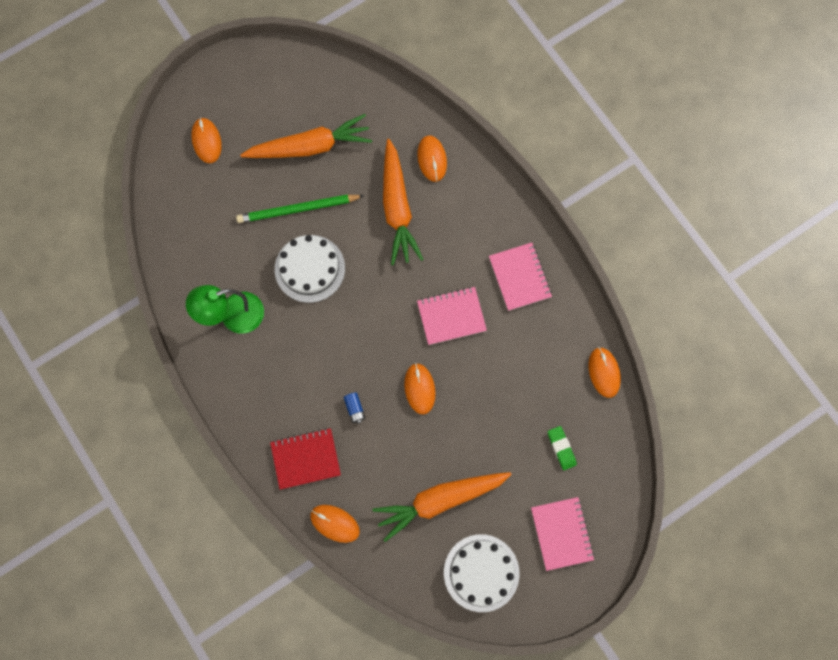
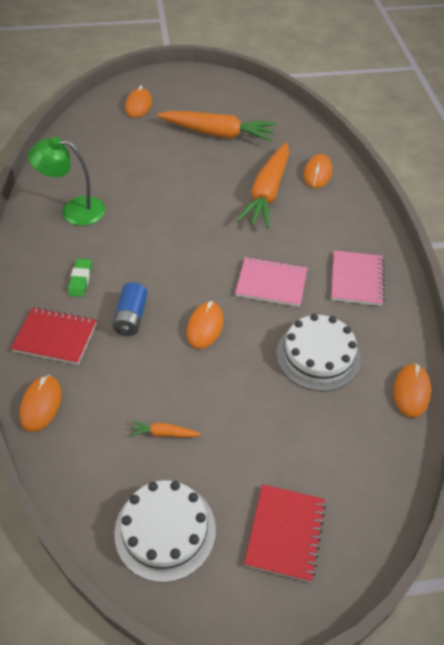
camera: 25 degrees right, 25 degrees down
(298, 209) = (180, 165): green pencil -> none
(309, 268) = (163, 204): white cake -> white cake (318, 355)
(335, 523) = (41, 405): orange mouse -> orange mouse turned 45 degrees clockwise
(355, 409) = (131, 317): blue battery -> blue battery, size x1.61
(440, 500) = (164, 433): orange carrot -> orange carrot, size x0.41
(561, 448) = (328, 443): green eraser -> green eraser (80, 280)
(561, 533) = (285, 533): pink notebook -> red notebook

